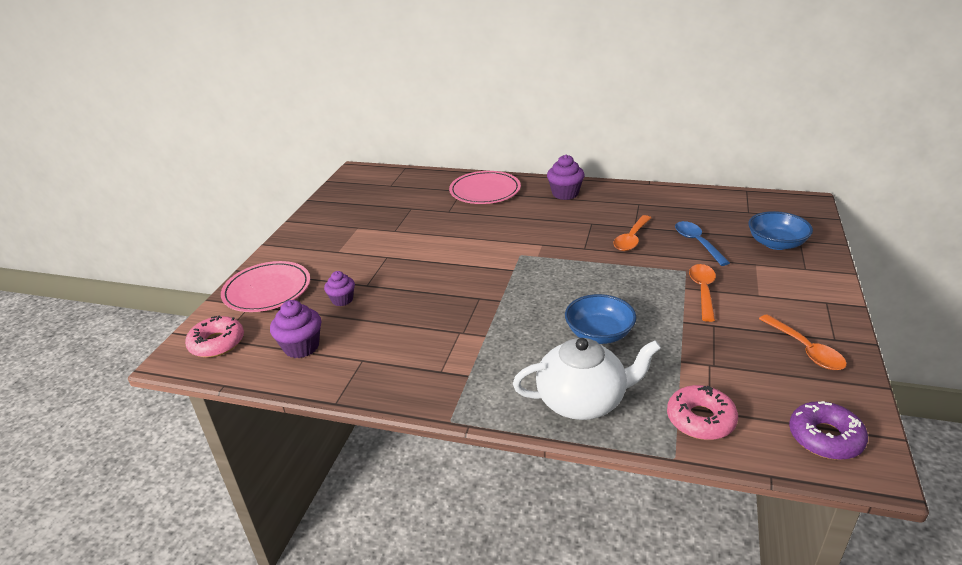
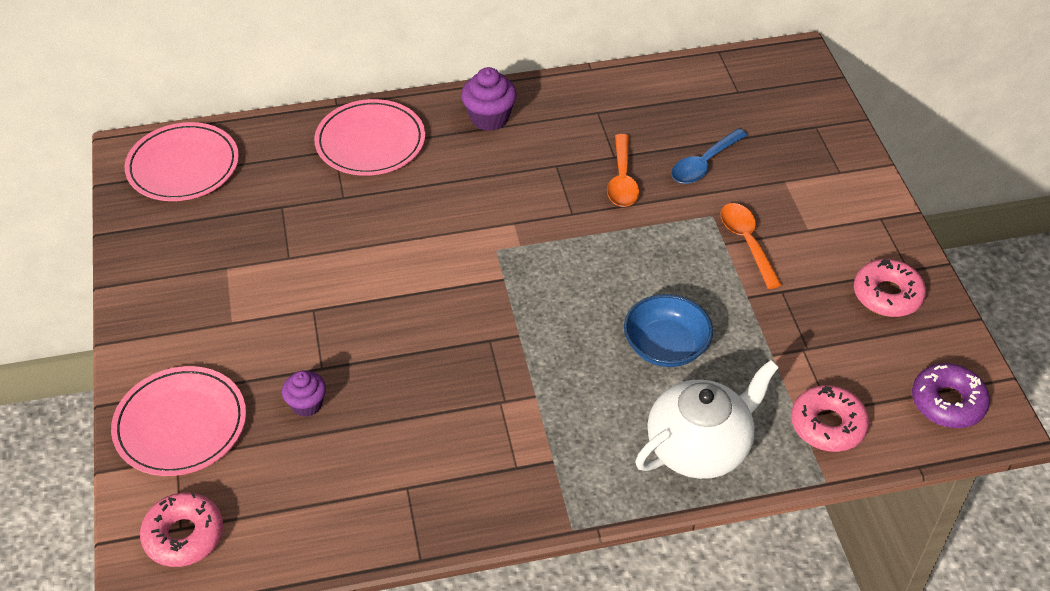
camera: 30 degrees left, 15 degrees up
(301, 347) = (310, 497): purple cupcake -> none
(375, 182) = (183, 166): none -> pink plate
(697, 243) = (704, 164): blue spoon -> blue spoon turned 90 degrees counterclockwise
(776, 243) = (792, 139): blue bowl -> none
(805, 350) = (887, 295): orange spoon -> pink donut

